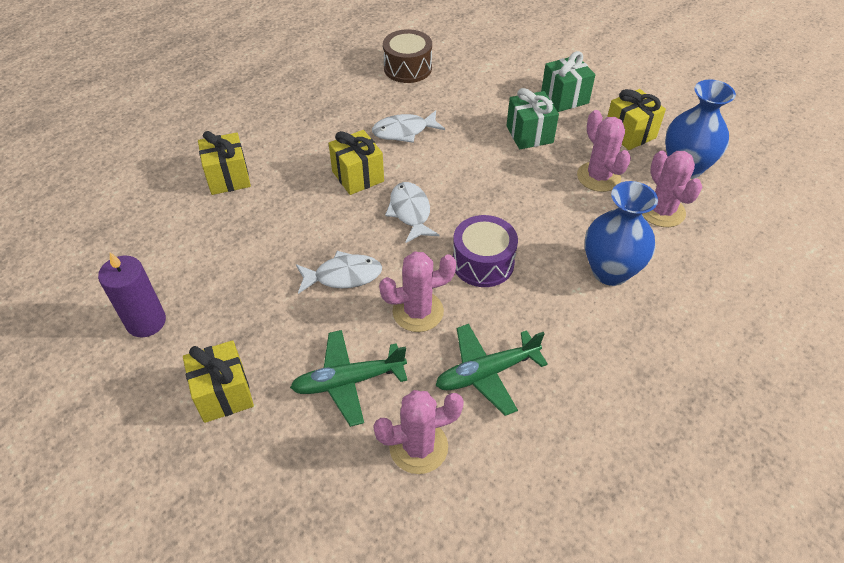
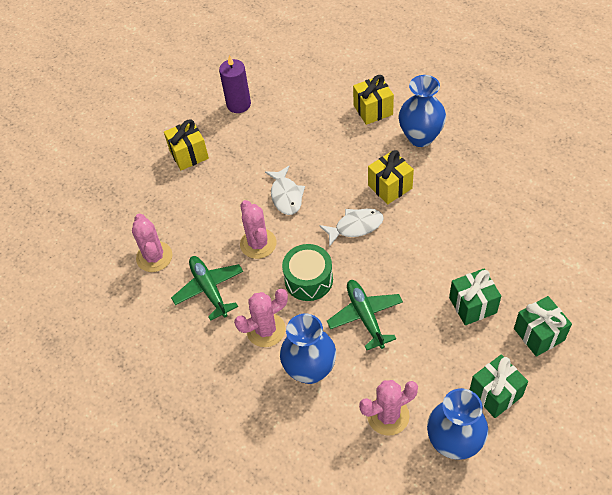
camera: 90 degrees right, 5 degrees up
(290, 143) = (420, 137): none -> blue vase
(348, 381) = (199, 213): green plane -> green plane (365, 316)
(404, 131) = (453, 209): white fish -> none
(407, 68) = (547, 199): brown drum -> none
(483, 263) = (308, 280): purple drum -> green drum
(598, 177) = (424, 363): pink cactus -> pink cactus (266, 330)
(629, 133) = (495, 393): yellow gift -> green gift

